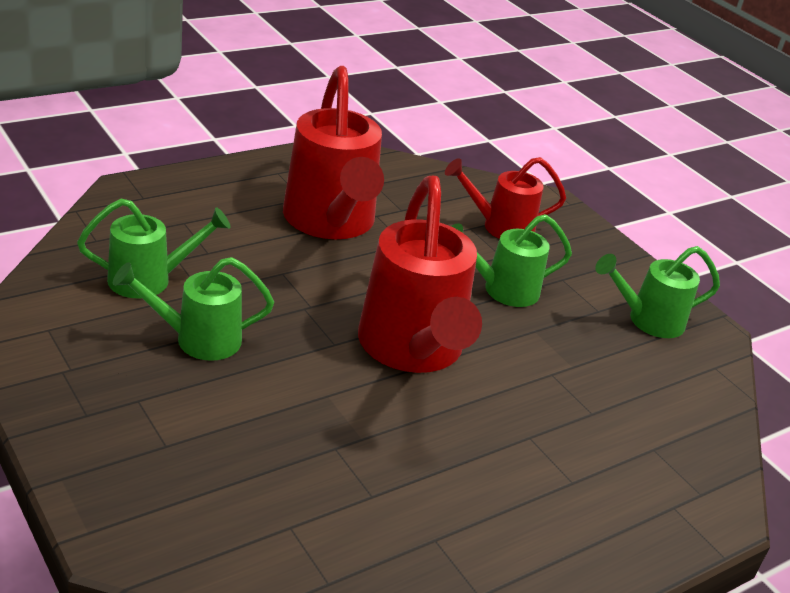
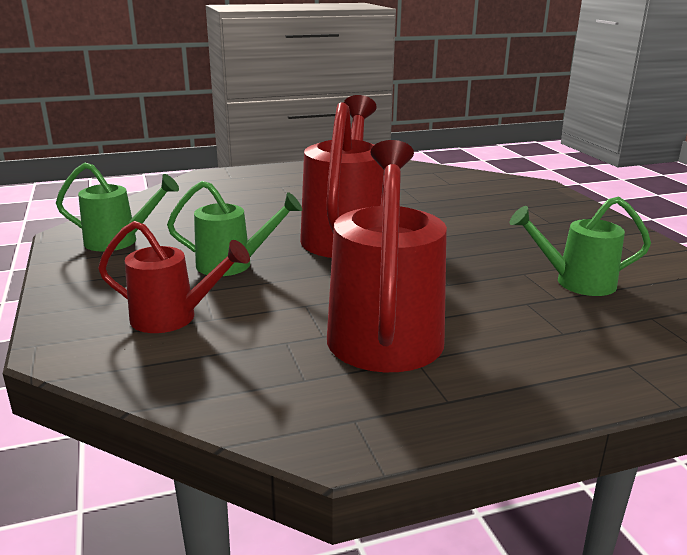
camera: 160 degrees left, 10 degrees down
(198, 339) = (518, 246): green watering can -> none

